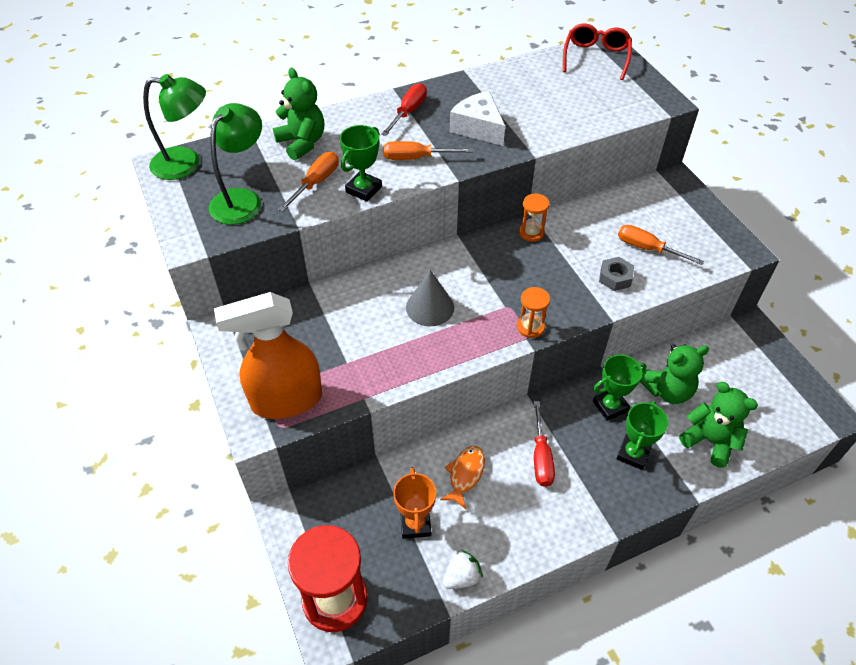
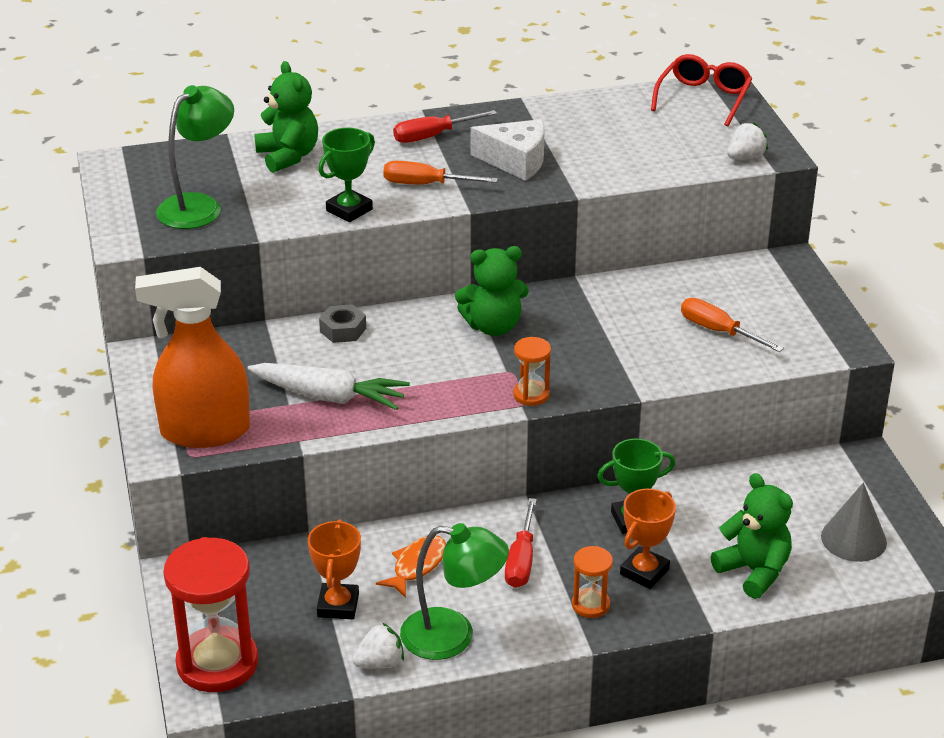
camera: 10 degrees right, 15 degrees down
(186, 164) = (141, 164): green lamp -> green lamp (453, 636)
(316, 183) = (293, 198): orange screwdriver -> none
(377, 351) = (329, 397): none -> white carrot
(408, 112) = (432, 136): red screwdriver -> red screwdriver turned 150 degrees counterclockwise
(430, 307) = (410, 361): grey cone -> grey cone (853, 539)
(478, 128) = (516, 161): white cheese -> white cheese turned 135 degrees clockwise
(531, 233) = (569, 299): orange hourglass -> orange hourglass (590, 605)
(615, 278) = (662, 357): grey nut -> grey nut (343, 330)
(633, 454) = (644, 572): green trophy -> orange trophy
(645, 106) = (745, 157): none -> white strawberry
(667, 390) = (717, 513): green teddy bear -> green teddy bear (493, 326)

